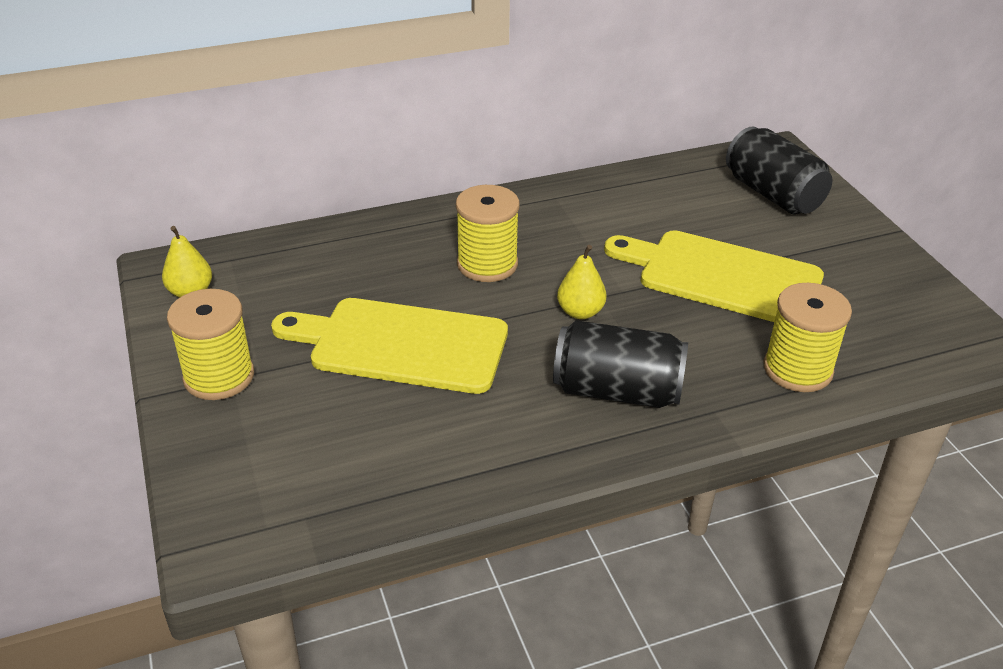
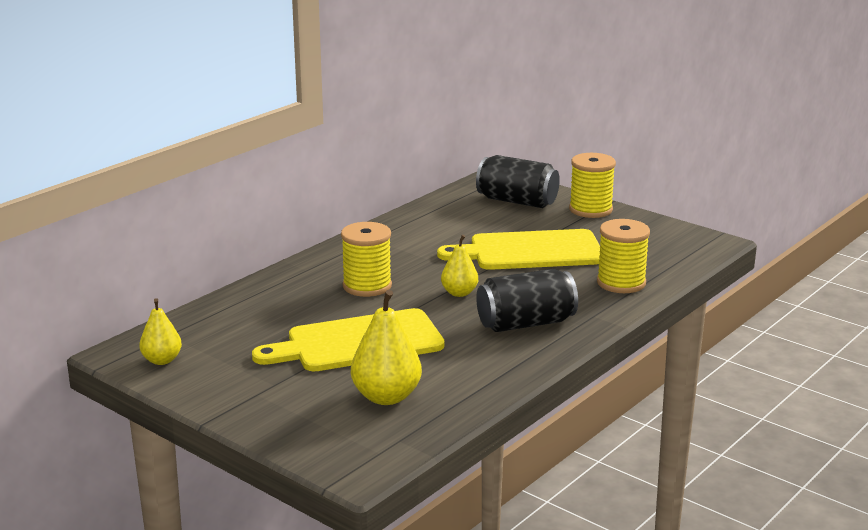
camera: 30 degrees left, 15 degrees down
(219, 377) = (247, 396): yellow spool -> yellow spool (590, 209)
(354, 441) = (386, 397): none -> yellow pear

